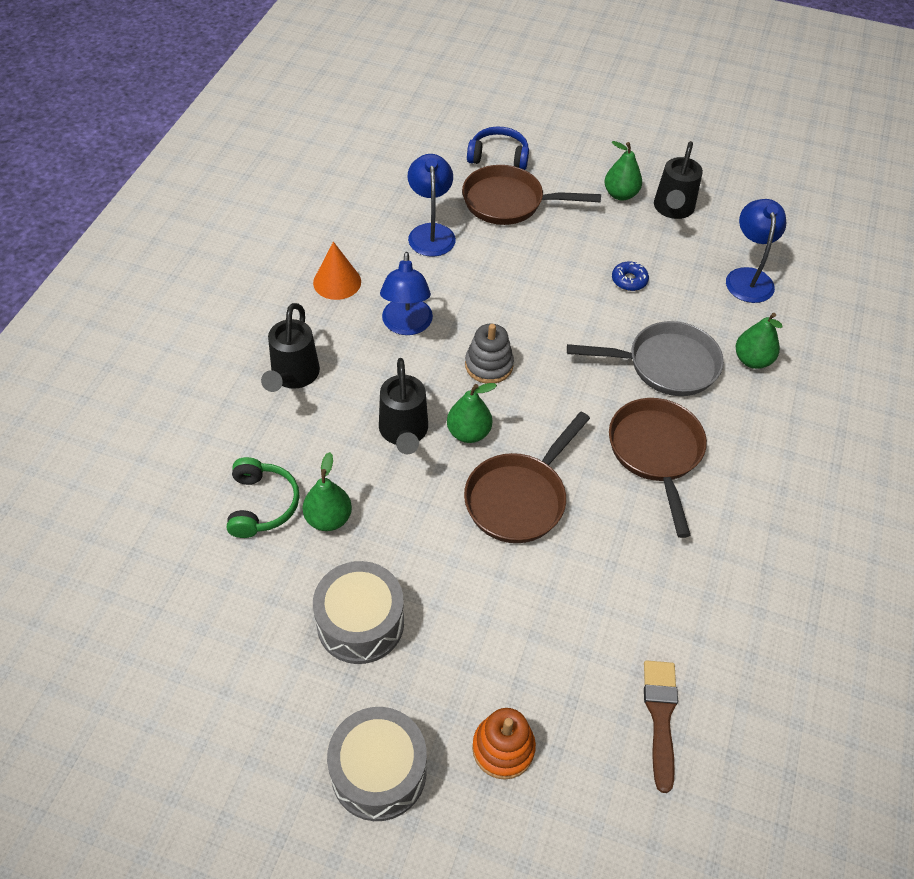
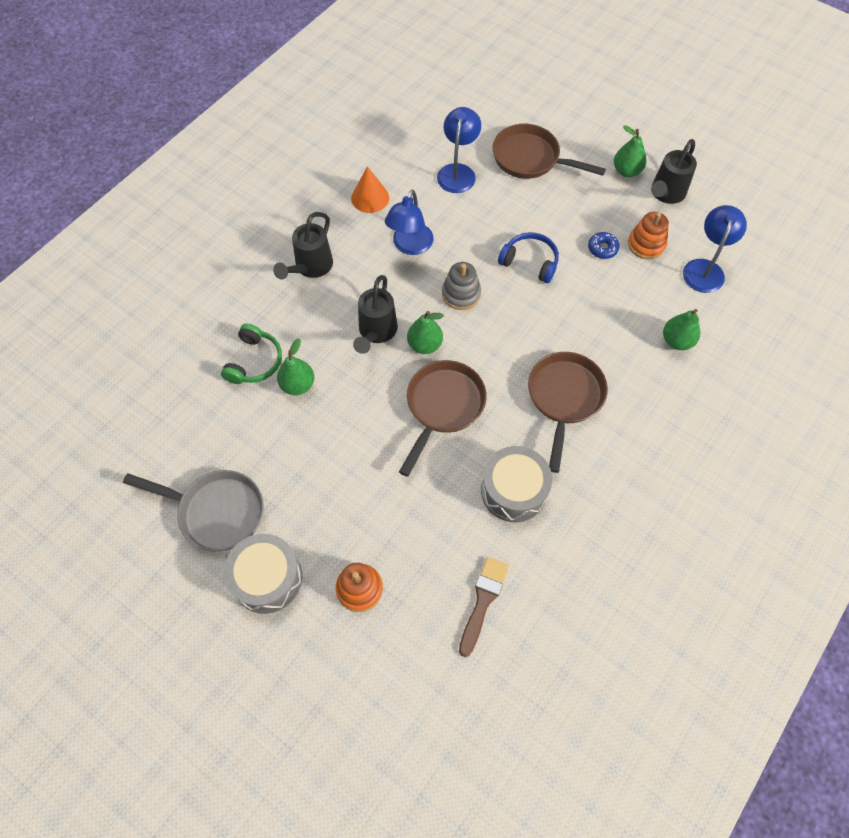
camera: 20 degrees right, 10 degrees up
(360, 623) = (293, 468): grey drum -> grey drum (513, 490)
(498, 157) = (537, 116): blue headphones -> blue headphones (530, 262)
(519, 498) = (443, 406): brown pan -> brown pan turned 150 degrees clockwise
(666, 365) = (603, 328): grey pan -> grey pan (216, 512)
(674, 266) = (646, 244): none -> orange stacking toy

